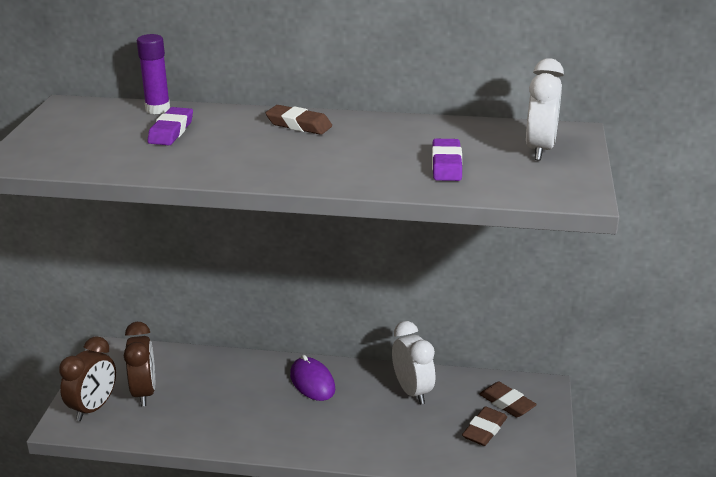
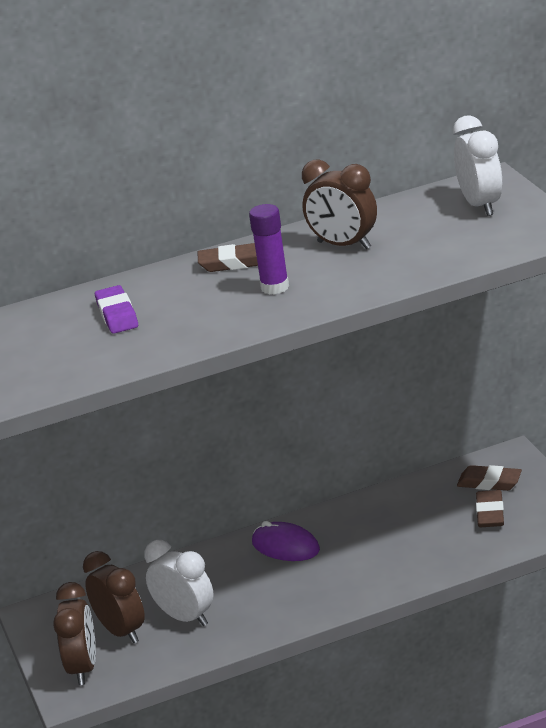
camera: 25 degrees left, 0 degrees up
(158, 109) = (68, 300): purple glue stick -> purple glue stick (275, 287)
(394, 141) = (344, 245): none -> brown clock
(412, 391) = (392, 511): white clock -> white clock (185, 617)
(446, 165) = (417, 248): purple eraser -> none

